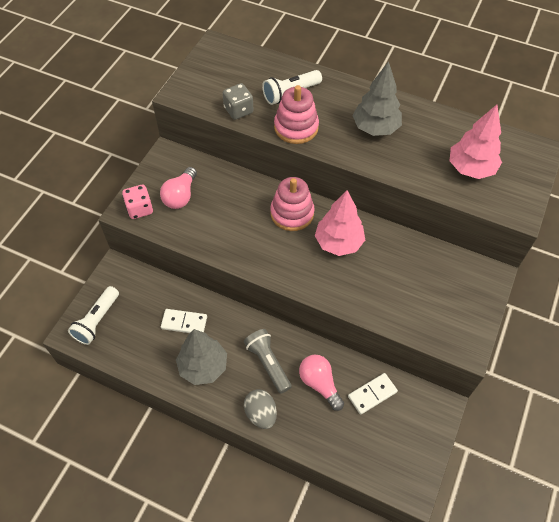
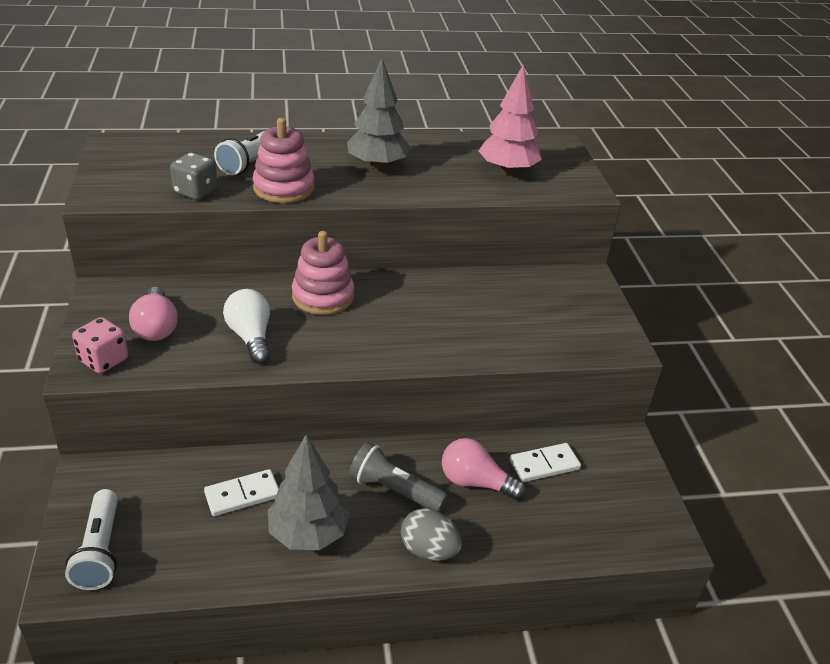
camera: 35 degrees left, 20 degrees down
(228, 227) = (251, 337): none -> white light bulb
(338, 243) = (403, 305): pink tree -> none
(372, 394) = (544, 464): white domino -> white domino turned 45 degrees clockwise

